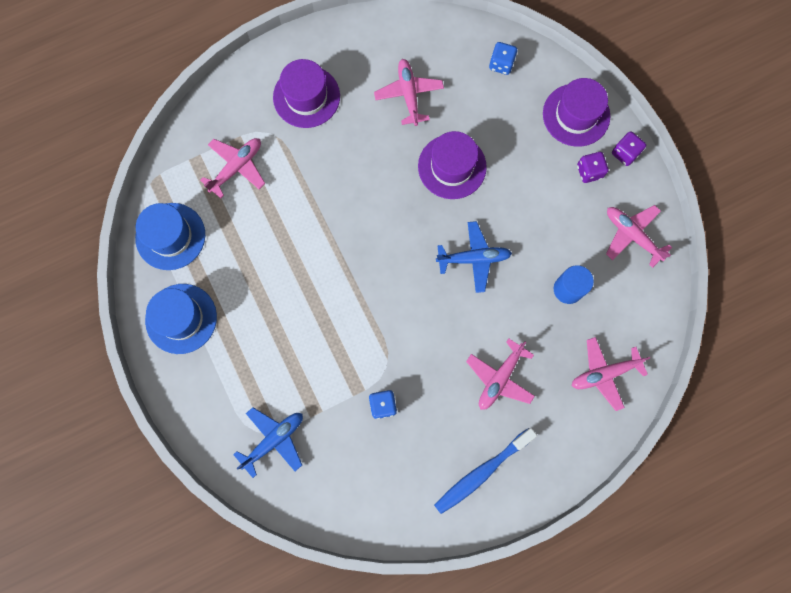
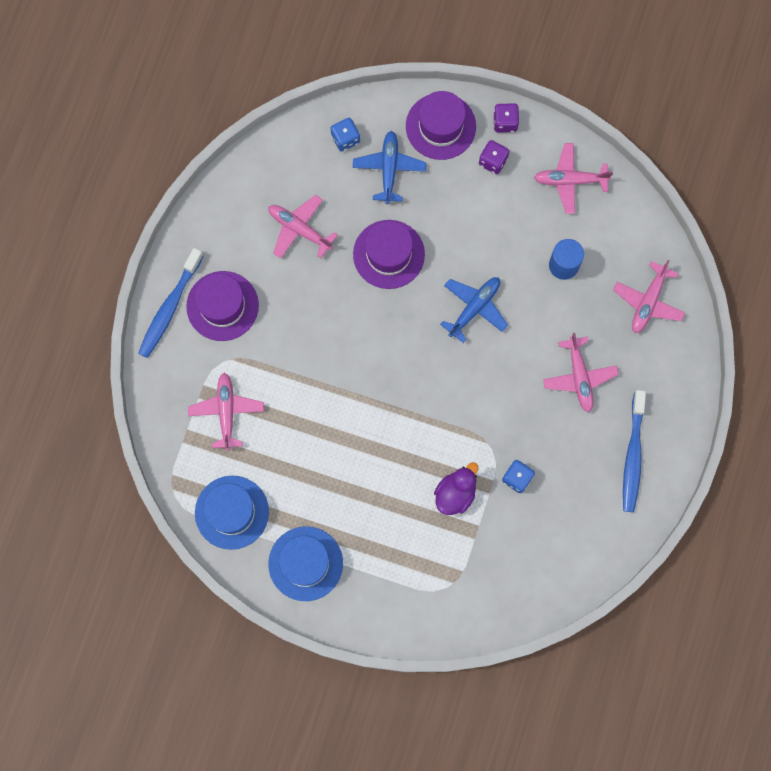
camera: 45 degrees left, 0 degrees up
(272, 66) = (170, 307): none -> blue toothbrush
(274, 440) = (465, 580): blue plane -> blue plane (389, 169)
(329, 372) = (455, 493): none -> purple duck

